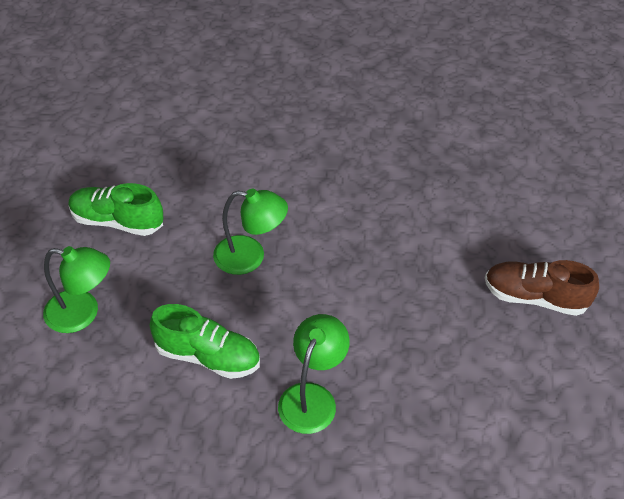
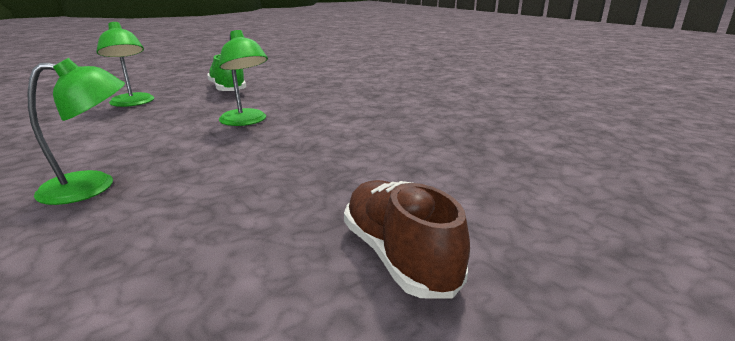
camera: 50 degrees right, 25 degrees down
(207, 356) = (118, 139): green shoe -> none

